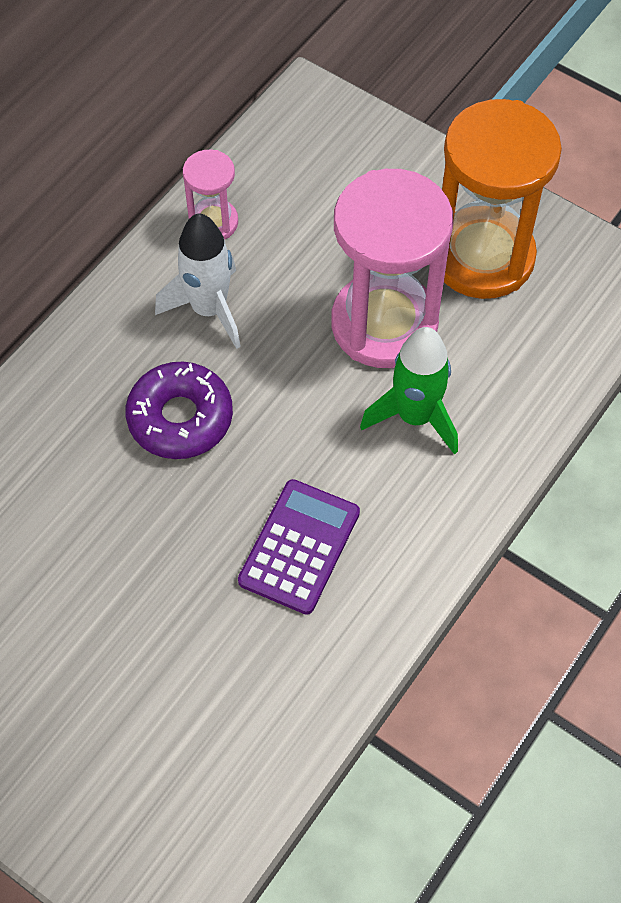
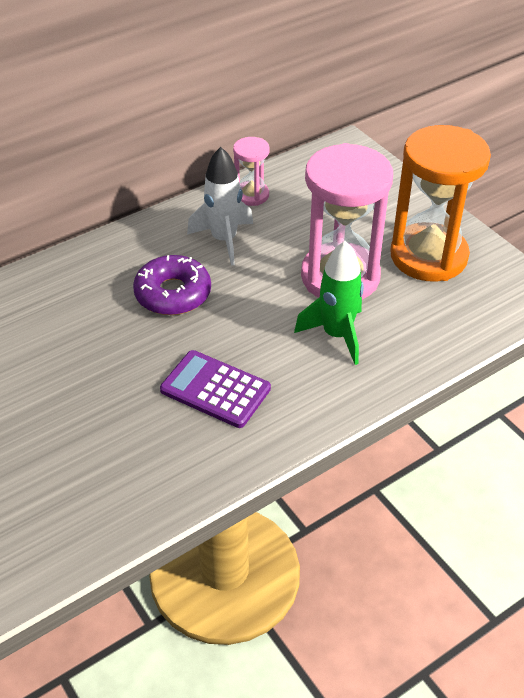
camera: 20 degrees right, 15 degrees down
(299, 547) = (215, 389): purple calculator -> purple calculator turned 105 degrees counterclockwise

